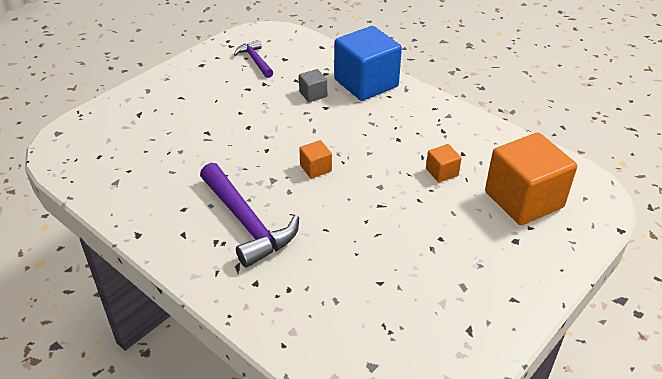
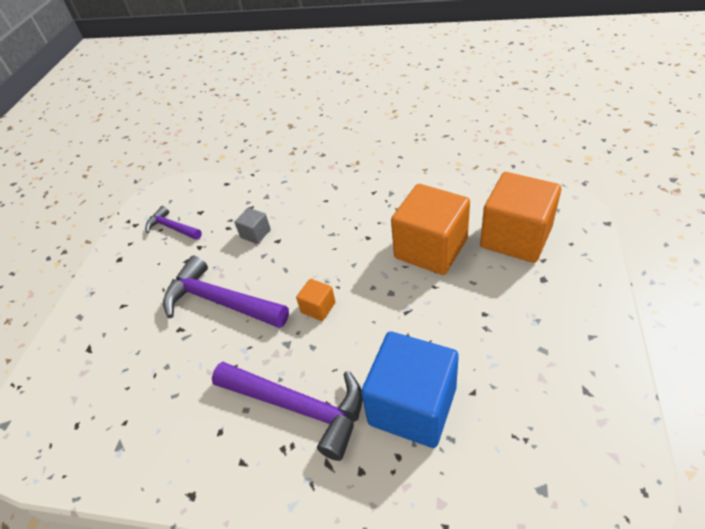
camera: 25 degrees left, 5 degrees up
(249, 128) = (220, 301): none -> purple hammer
(366, 83) = (295, 198): blue cube -> blue cube (412, 406)
(442, 172) = (430, 249): orange cube -> orange cube, size x2.26

